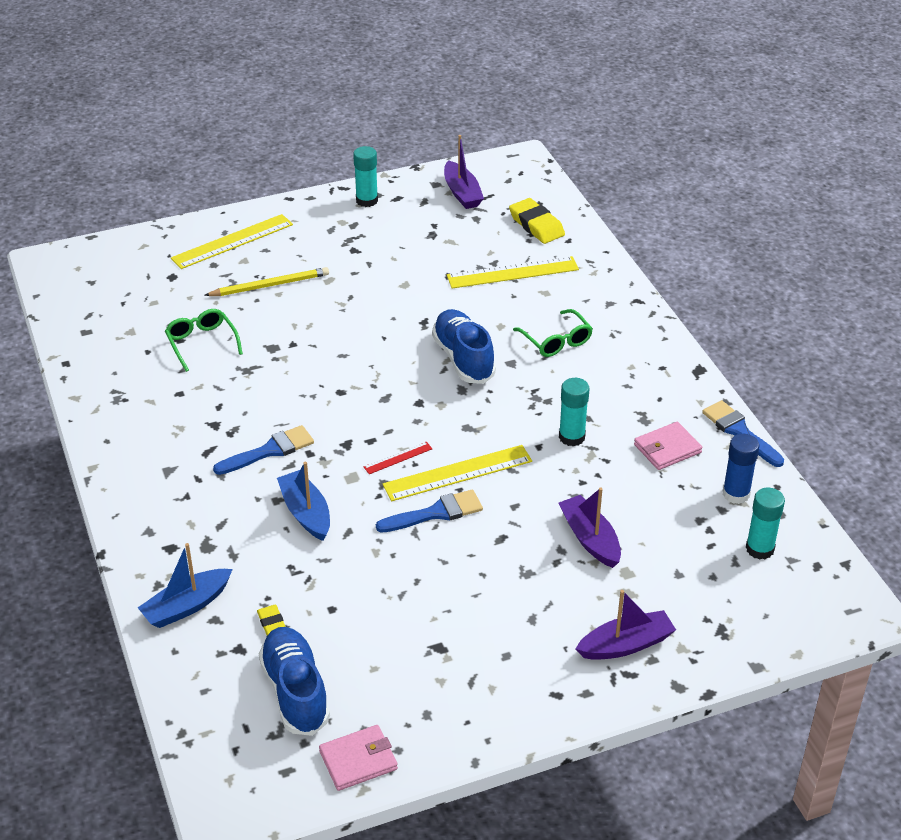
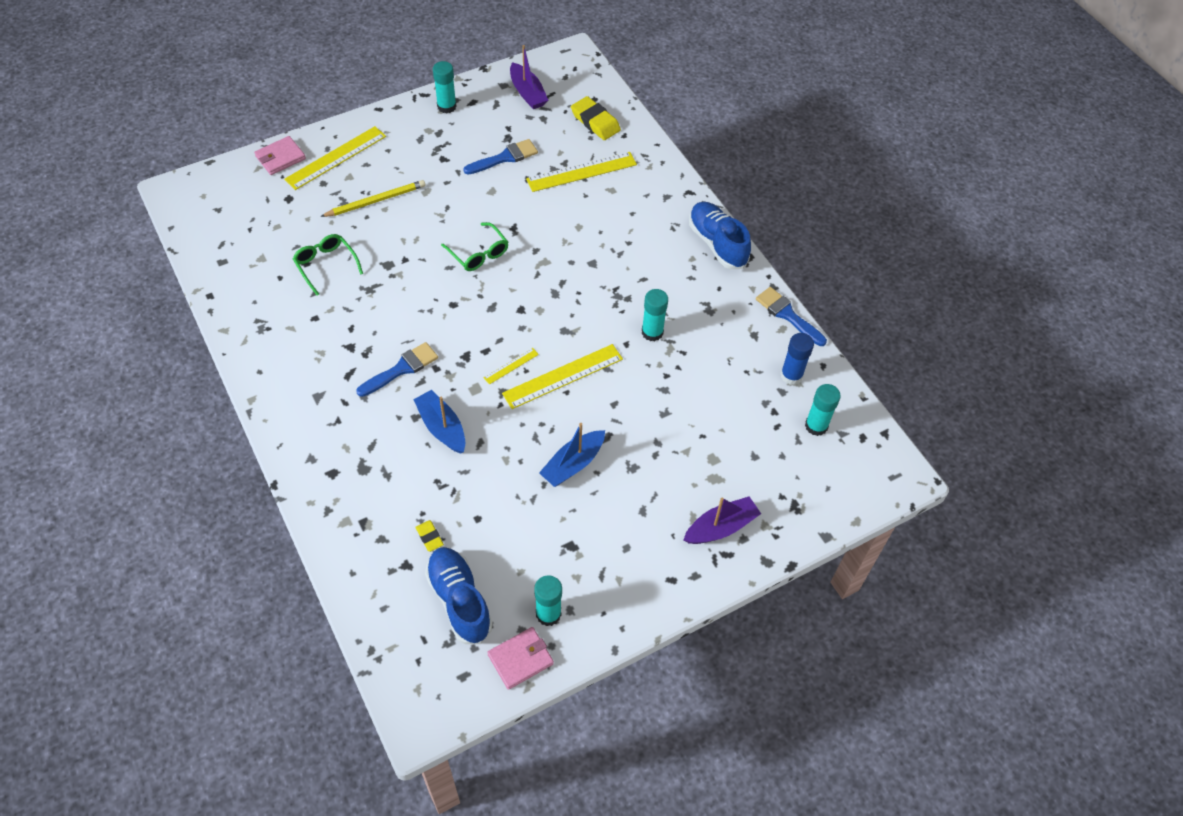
camera: 10 degrees left, 15 degrees up
(187, 606) = (355, 528): blue boat -> blue boat (573, 464)
(398, 458) = (511, 366): red ruler -> yellow ruler
(400, 716) = (548, 614): none -> turquoise glue stick
(436, 513) = (550, 417): blue brush -> blue brush (505, 157)
(463, 358) = (552, 262): blue shoe -> blue shoe (717, 243)
(556, 341) = (627, 238): green glasses -> green glasses (479, 254)
(590, 539) = (679, 430): purple boat -> none
(667, 448) = (731, 336): pink wallet -> pink wallet (280, 157)

